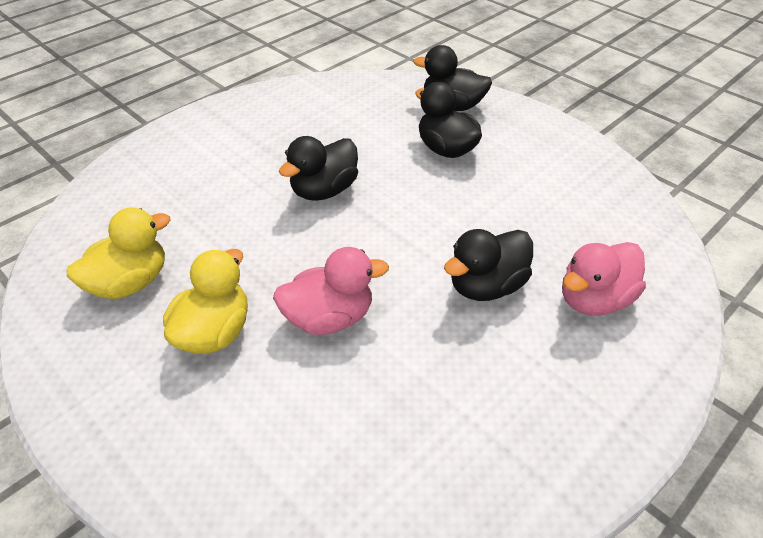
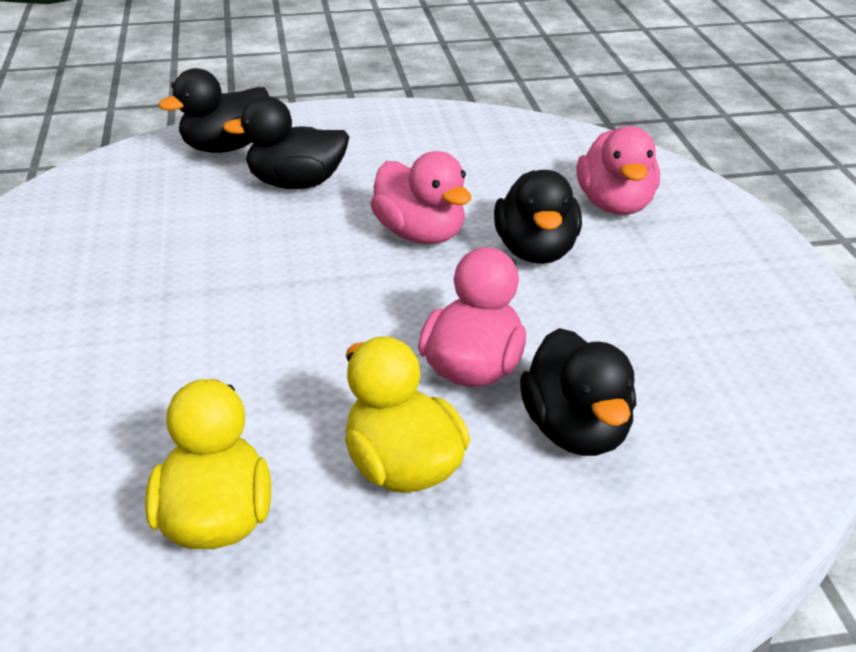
camera: 55 degrees left, 10 degrees down
(324, 190) = (249, 290): black duck -> black duck (576, 432)
(448, 225) = (420, 234): none -> pink duck

